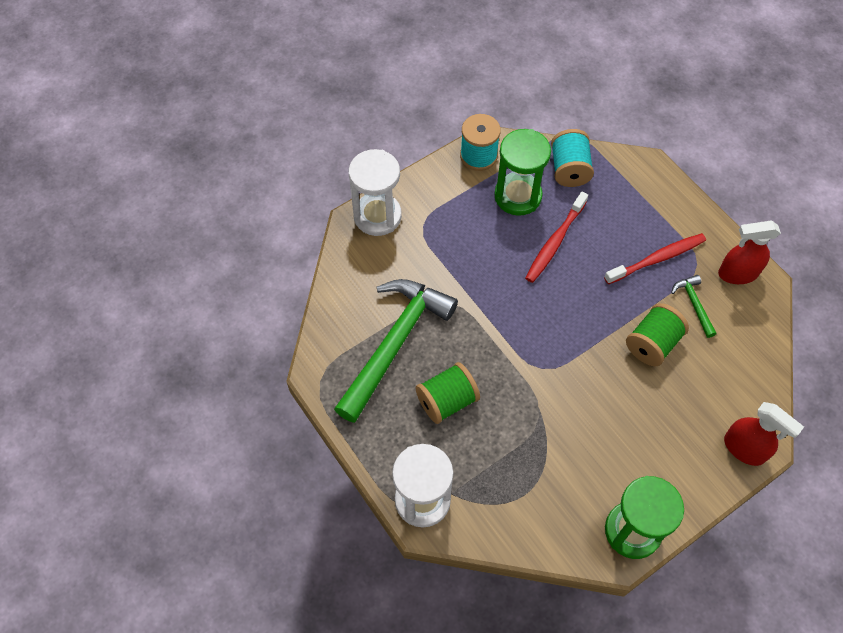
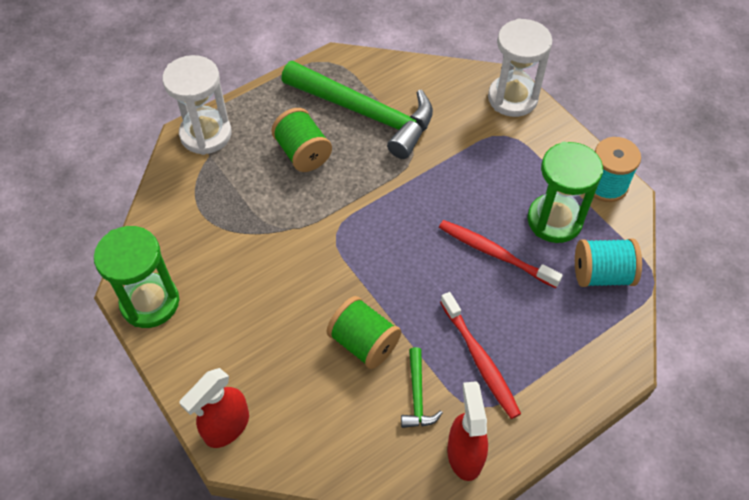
camera: 90 degrees right, 5 degrees down
(694, 304) = (417, 395): green hammer -> green hammer turned 105 degrees clockwise

